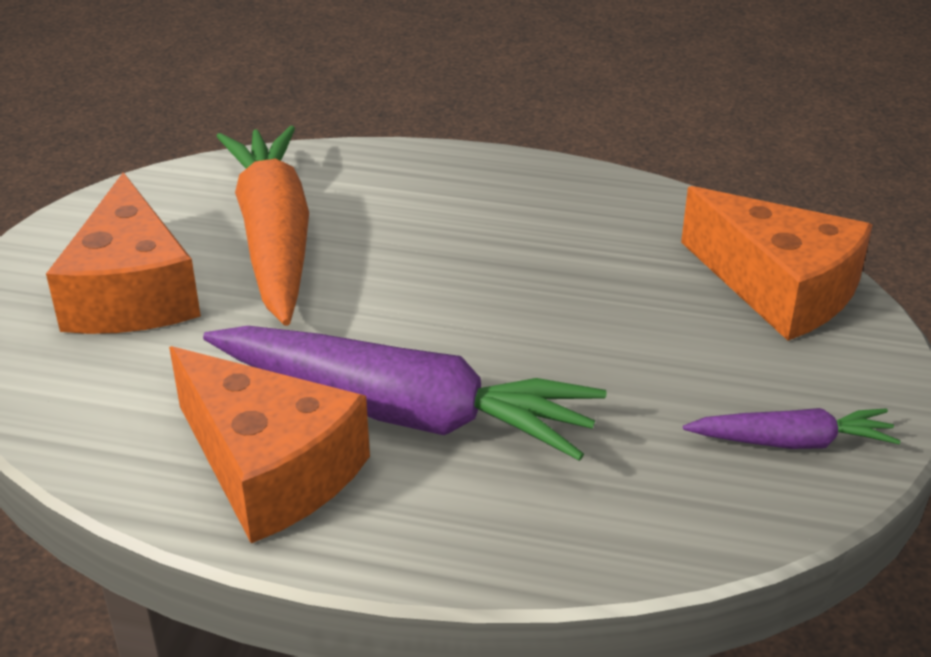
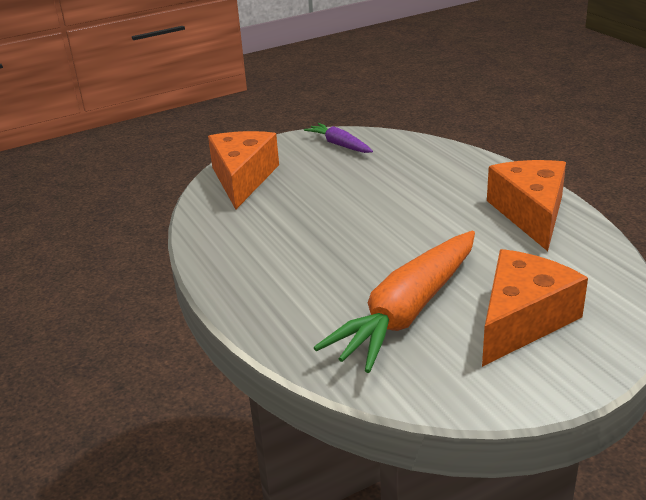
camera: 130 degrees left, 5 degrees down
(403, 412) = (454, 207): purple carrot -> none

